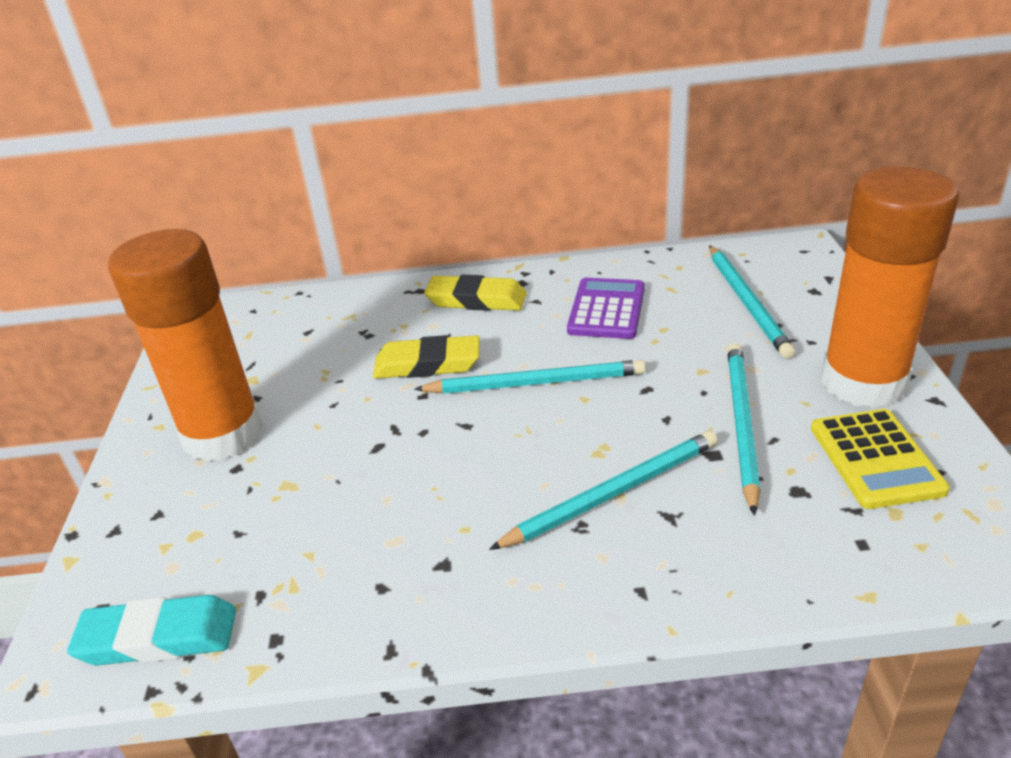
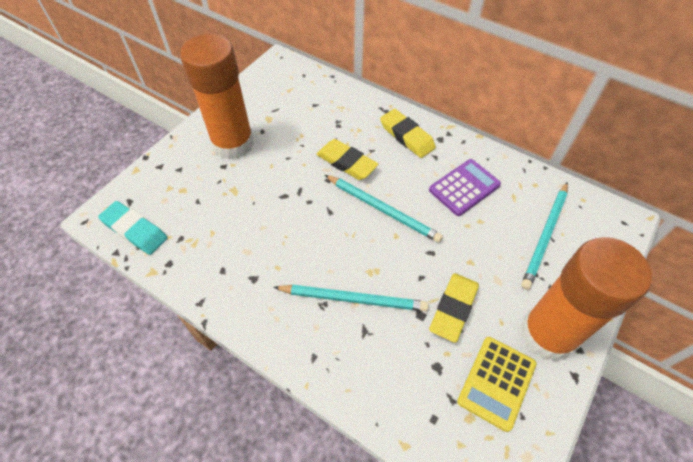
camera: 35 degrees right, 20 degrees up
(741, 424) = (453, 308): turquoise pencil -> yellow eraser

